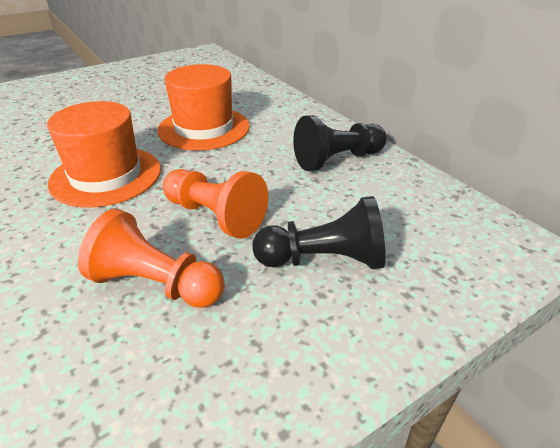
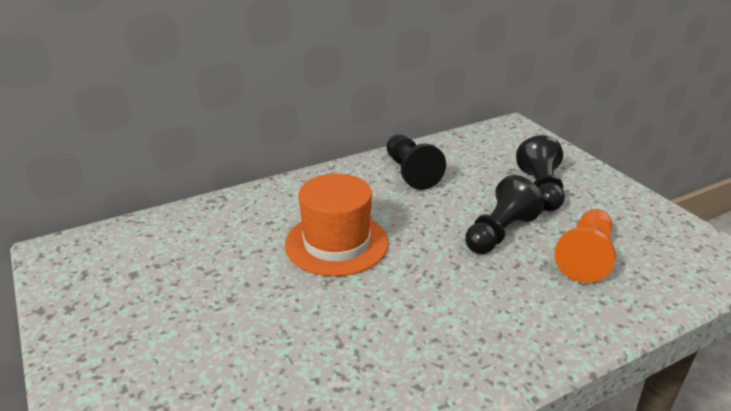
camera: 85 degrees left, 5 degrees down
(106, 176) = (438, 304): orange hat -> none
(215, 216) = (499, 233): orange pawn -> black pawn

